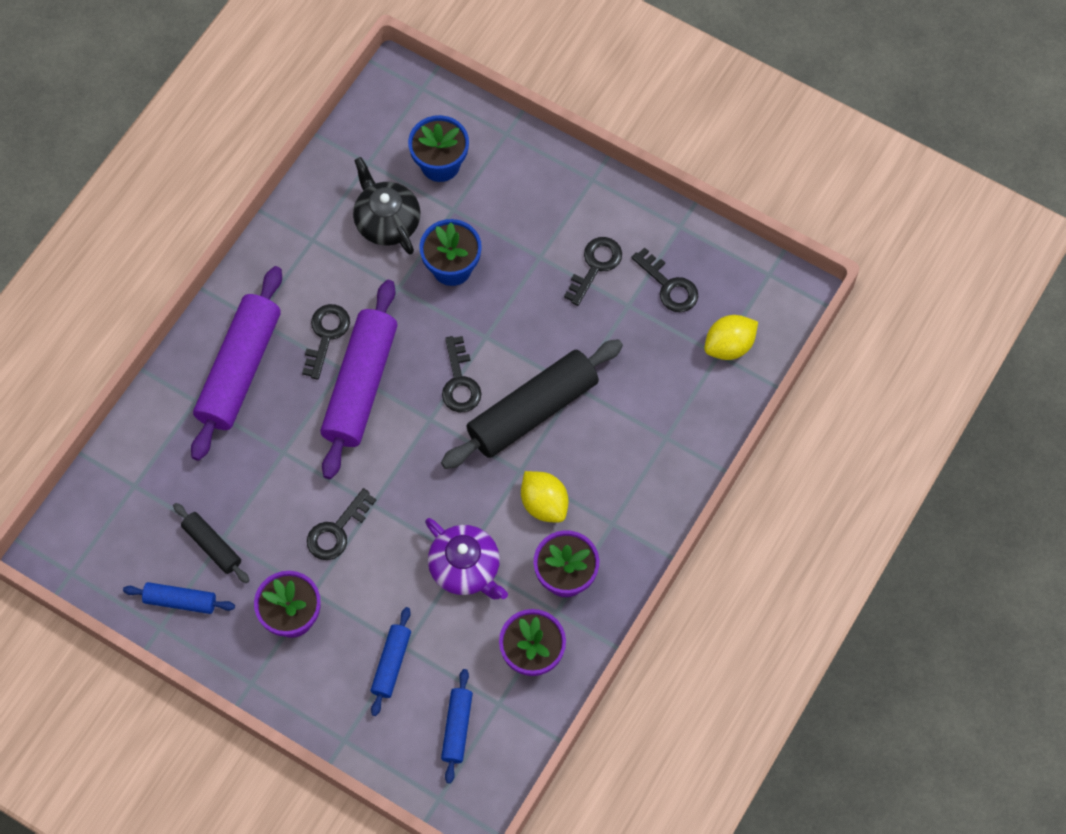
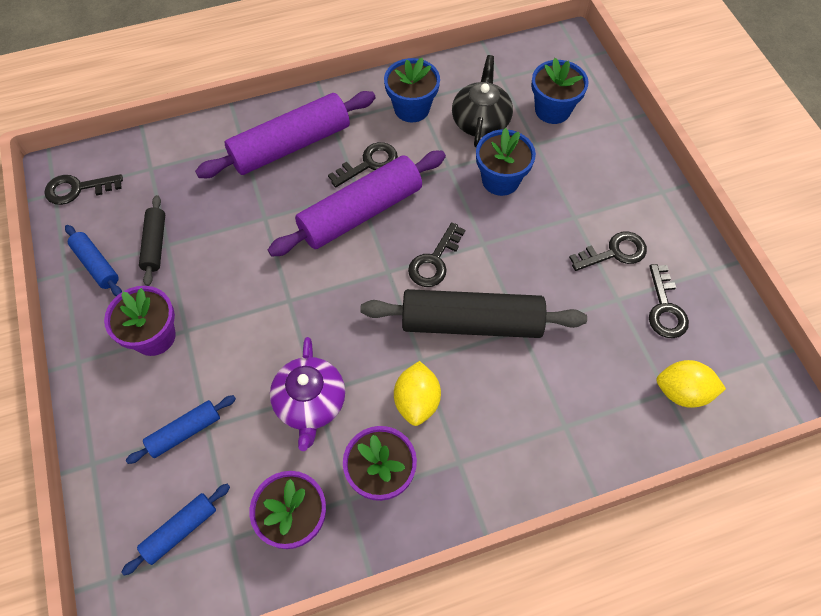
camera: 40 degrees right, 5 degrees down
(315, 253) = (412, 108): none -> blue flower pot
(337, 530) = (246, 299): black key -> black key (77, 189)

